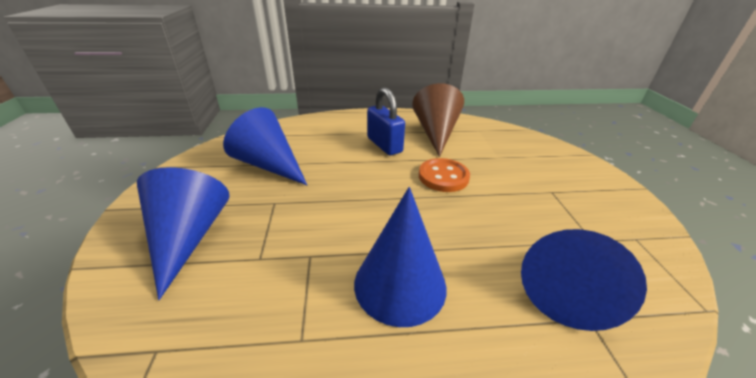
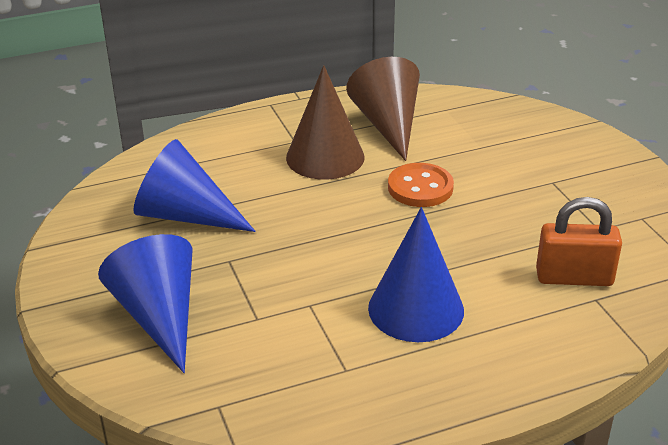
camera: 15 degrees left, 0 degrees up
(384, 145) = (325, 157): blue padlock -> brown cone
(566, 287) = (574, 277): blue cone -> orange padlock

